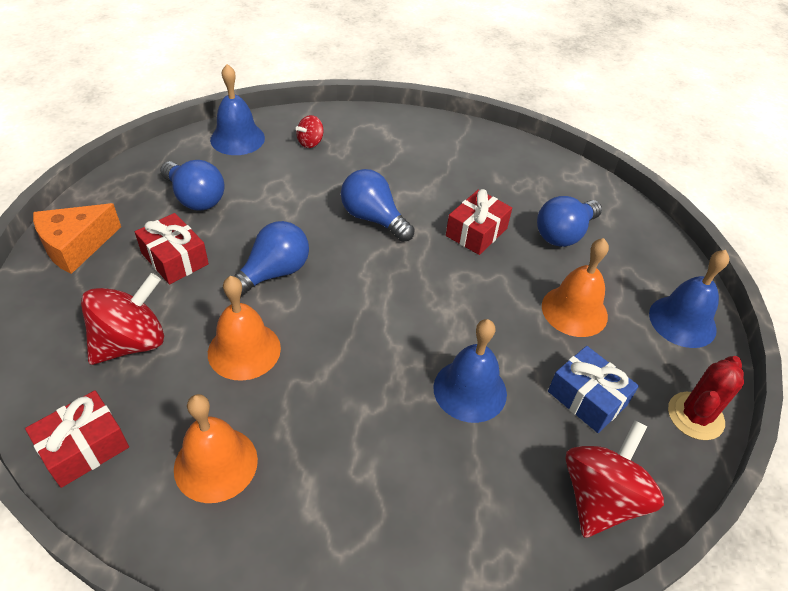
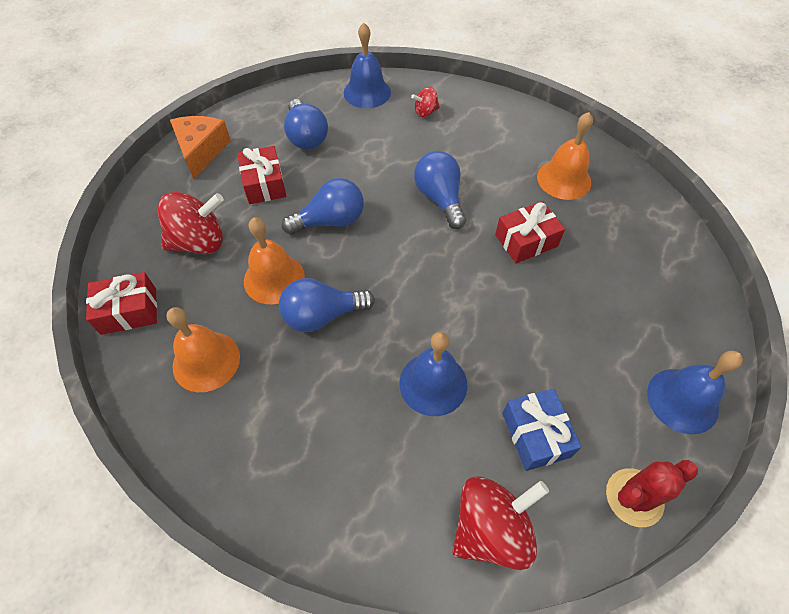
camera: 30 degrees right, 10 degrees up
(76, 246) = (201, 151): orange cheese -> orange cheese turned 105 degrees clockwise
(564, 234) = (612, 270): blue light bulb -> blue light bulb (322, 315)
(574, 311) = (575, 348): orange bell -> orange bell (564, 179)

